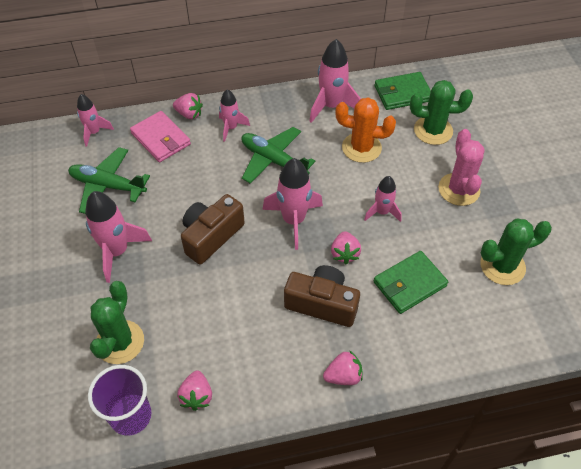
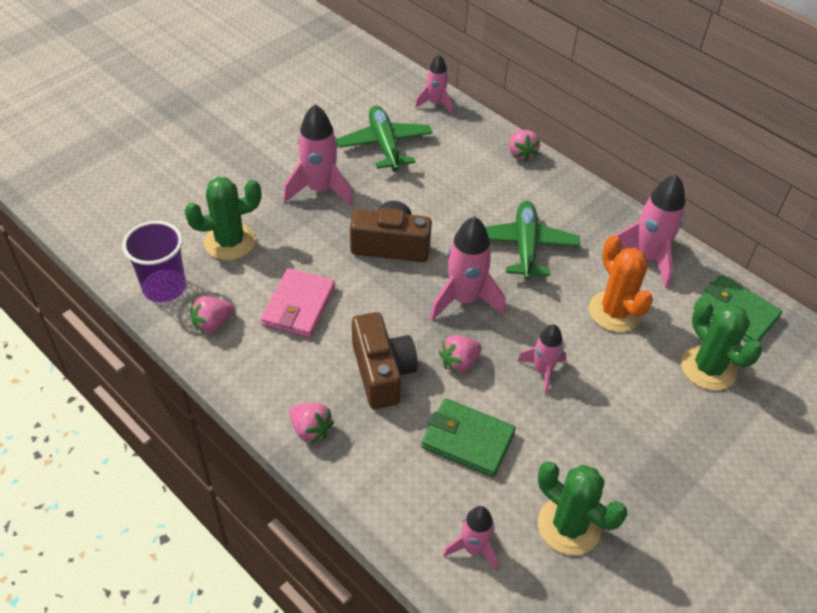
camera: 55 degrees right, 5 degrees down
(161, 139) = (471, 150): pink wallet -> pink wallet (299, 306)
(231, 128) = (535, 193): pink rocket -> pink rocket (473, 548)
(459, 189) = (643, 432): pink cactus -> none

